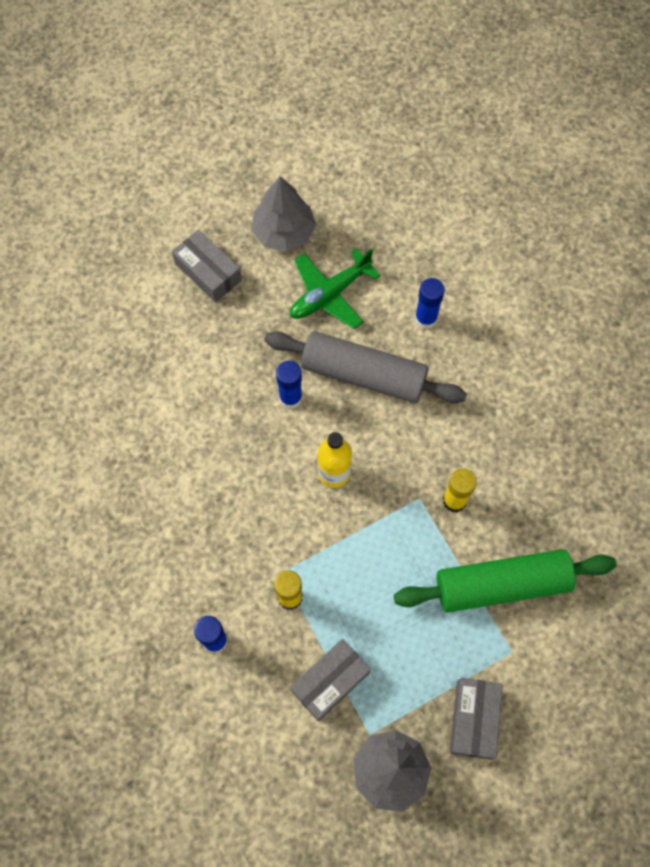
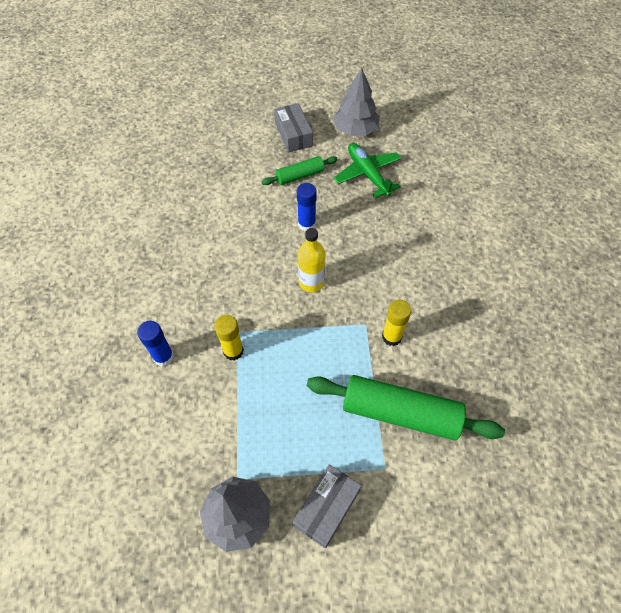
camera: 25 degrees right, 10 degrees down
(248, 331) = (300, 176): none -> green rolling pin
(330, 294) = (367, 174): green plane -> green plane turned 75 degrees clockwise
(330, 681) = (229, 424): grey box -> none
(364, 374) = (366, 229): grey rolling pin -> none
(426, 318) = (428, 212): blue glue stick -> none

